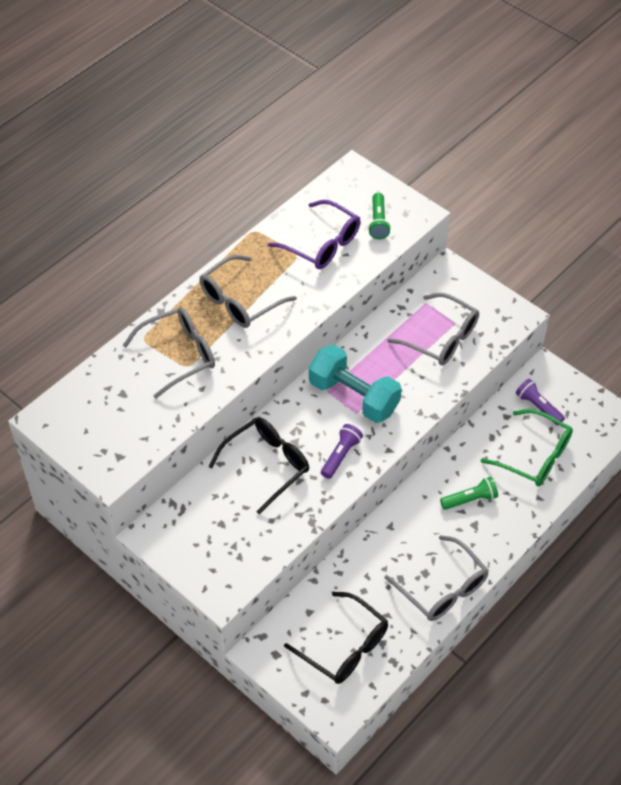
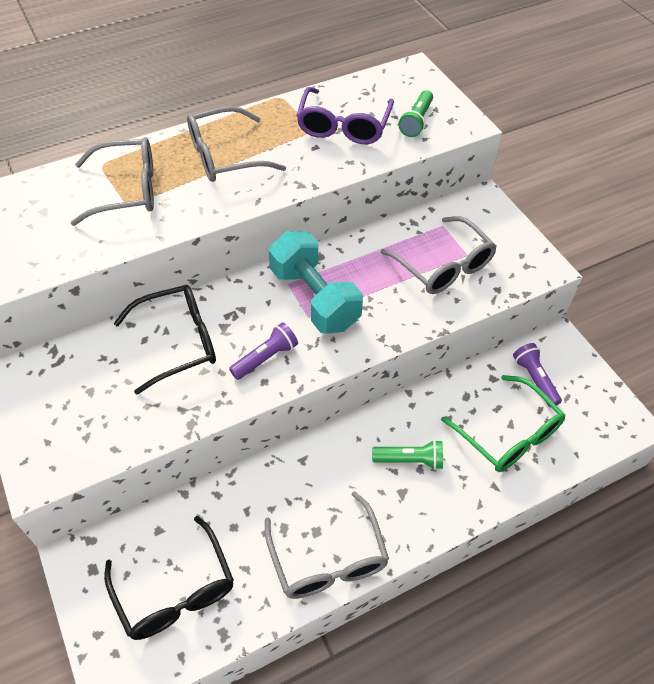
camera: 20 degrees right, 0 degrees up
(321, 244) = (344, 126): purple glasses -> purple glasses turned 45 degrees clockwise

